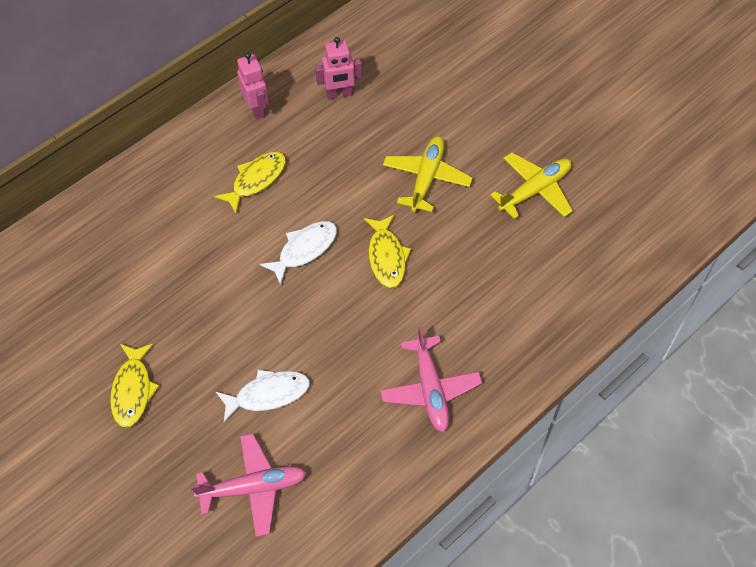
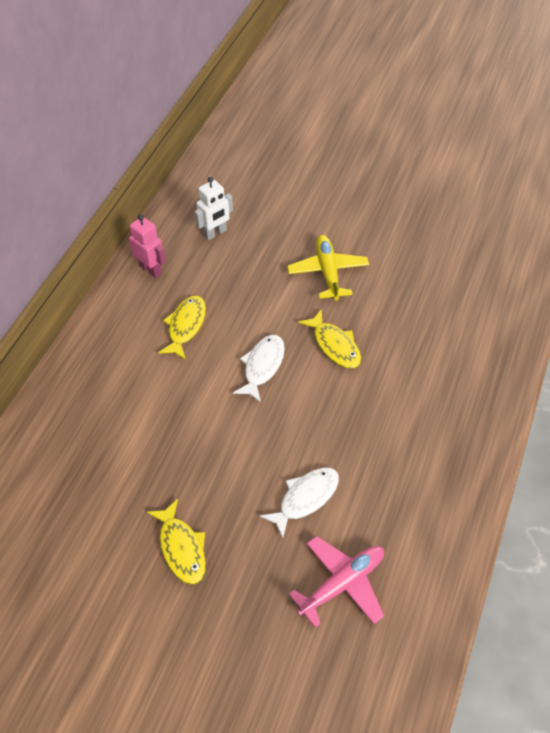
camera: 25 degrees left, 5 degrees down
(339, 94) = (215, 233): pink robot -> white robot
(430, 389) = (437, 435): pink plane -> none
(535, 190) = (418, 250): yellow plane -> none

